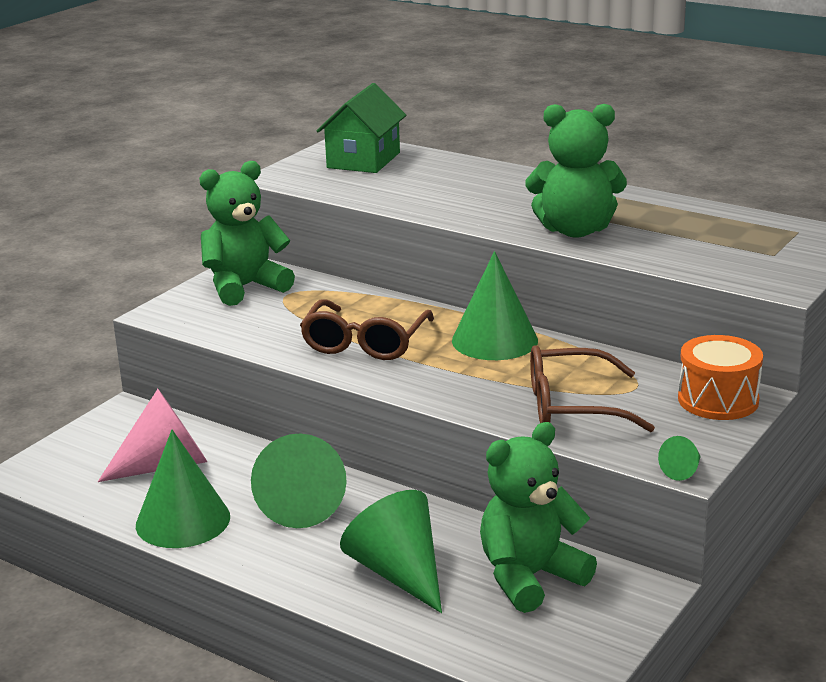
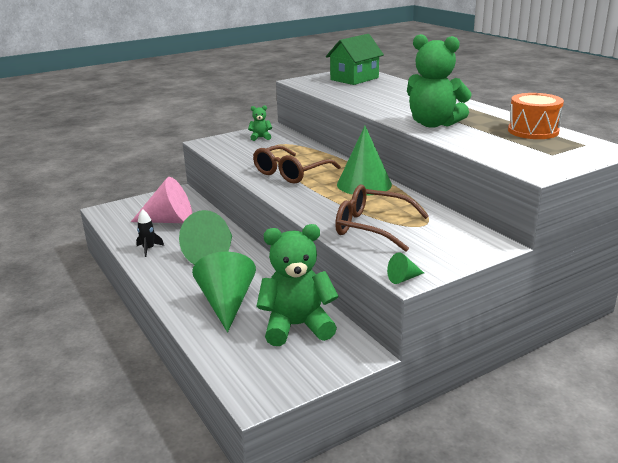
camera: 25 degrees right, 0 degrees up
(183, 520) = (148, 249): green cone -> black rocket
(245, 287) = (260, 138): green teddy bear -> green teddy bear, size x0.45
(718, 400) = (470, 243): orange drum -> orange drum (533, 131)

